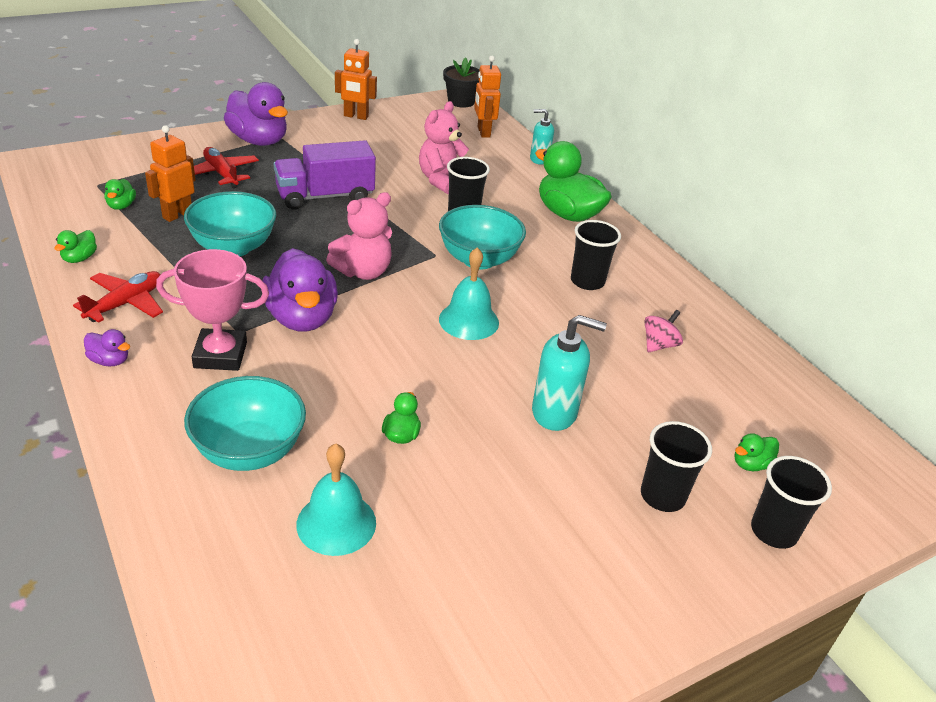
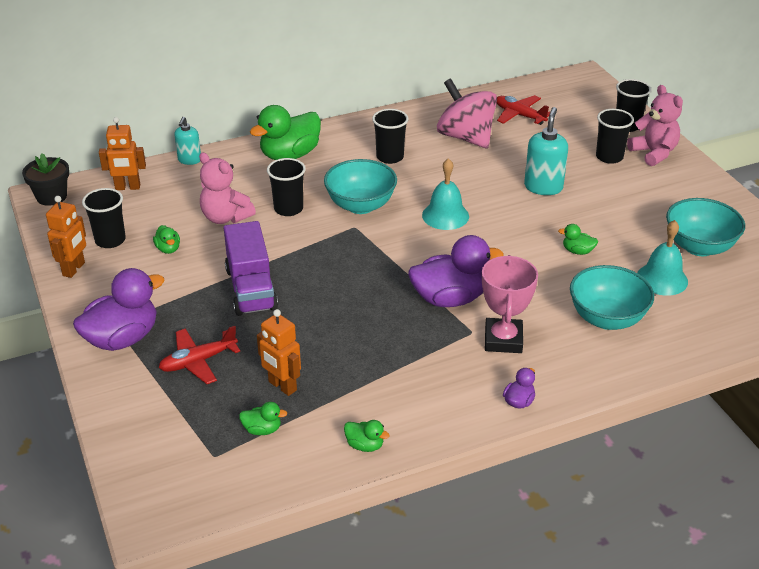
camera: 80 degrees left, 0 degrees up
(125, 303) = (438, 403): red plane -> red plane (519, 115)
(233, 247) = (343, 343): turquoise bowl -> turquoise bowl (699, 247)
(363, 272) = (381, 266): pink teddy bear -> pink teddy bear (653, 153)
(398, 129) = (110, 240): none -> black cup
(659, 345) = (465, 137): pink spinning top -> pink spinning top, size x2.17
(751, 464) = (576, 123): green duck -> green duck (168, 249)

